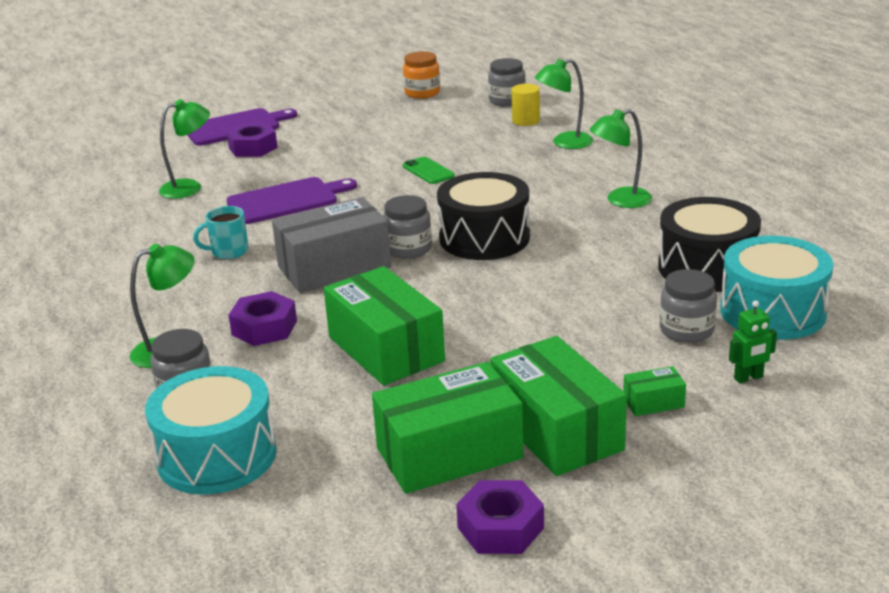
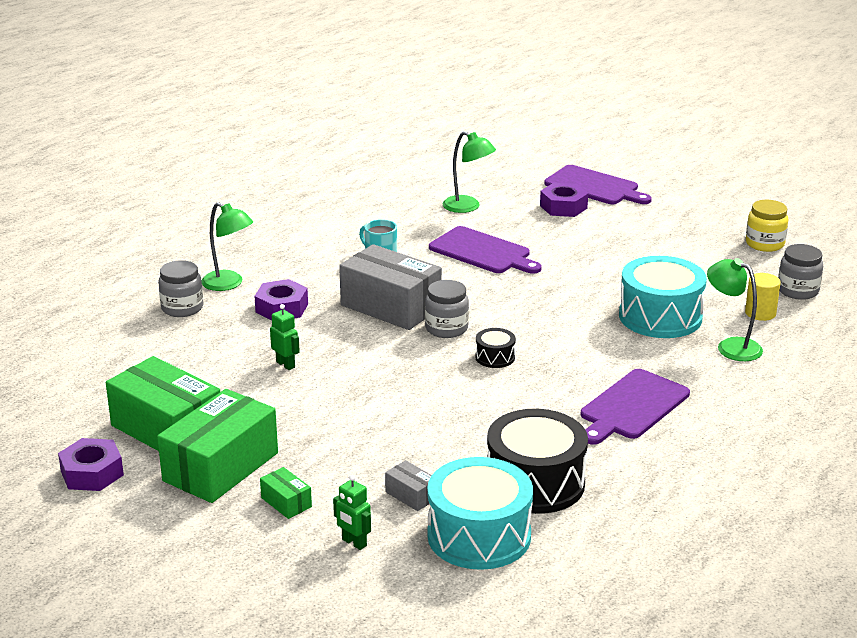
camera: 60 degrees right, 0 degrees up
(217, 456) = (117, 344): turquoise drum -> turquoise drum (660, 317)
(385, 349) = (286, 364): green box -> green robot
(422, 93) = (764, 244): orange jar -> yellow jar
(428, 171) = (598, 296): green phone -> none
(484, 238) = (495, 357): black drum -> black drum, size x0.46
(620, 200) = (632, 407): green lamp -> purple cutting board
(686, 330) = (411, 495): grey jar -> grey box

